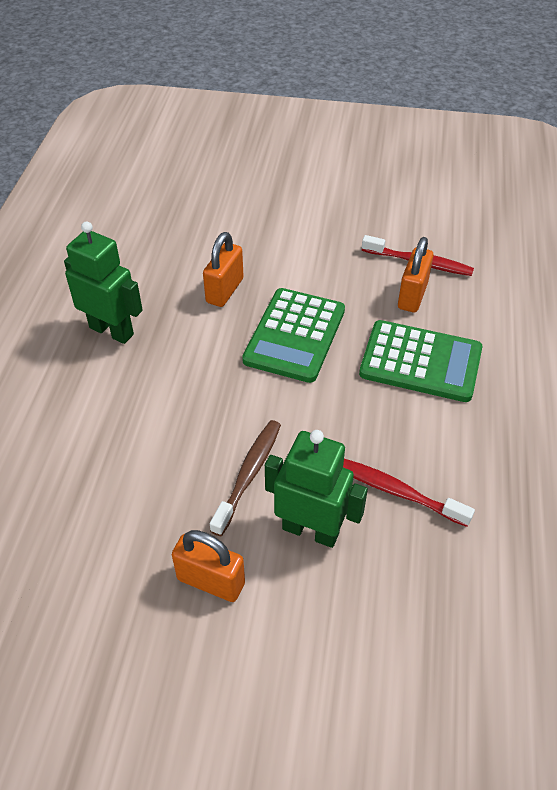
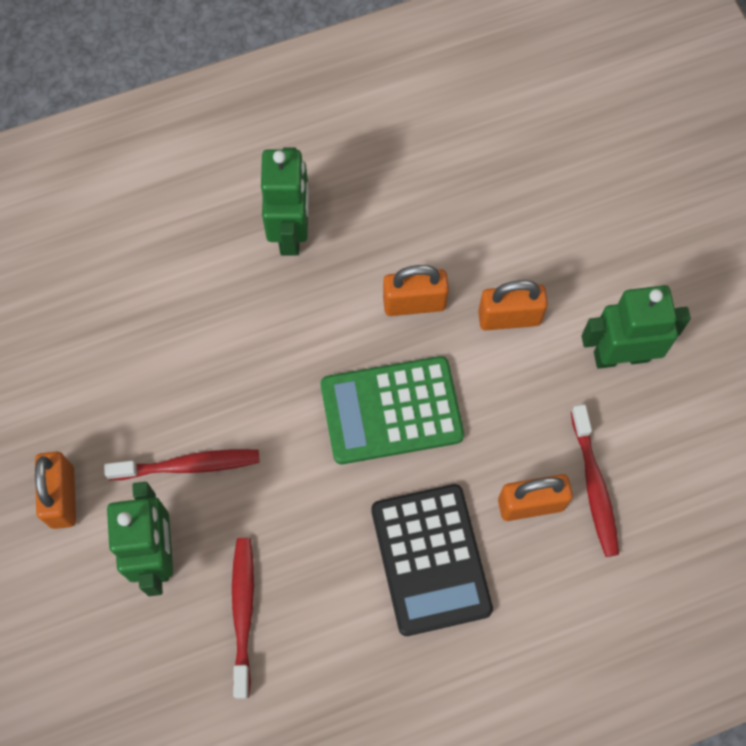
camera: 60 degrees right, 20 degrees up
(249, 474) = (189, 465): brown toothbrush -> red toothbrush
(274, 251) = (509, 318): none -> orange padlock
(340, 215) = (621, 356): none -> green robot
(420, 362) = (430, 559): green calculator -> black calculator

